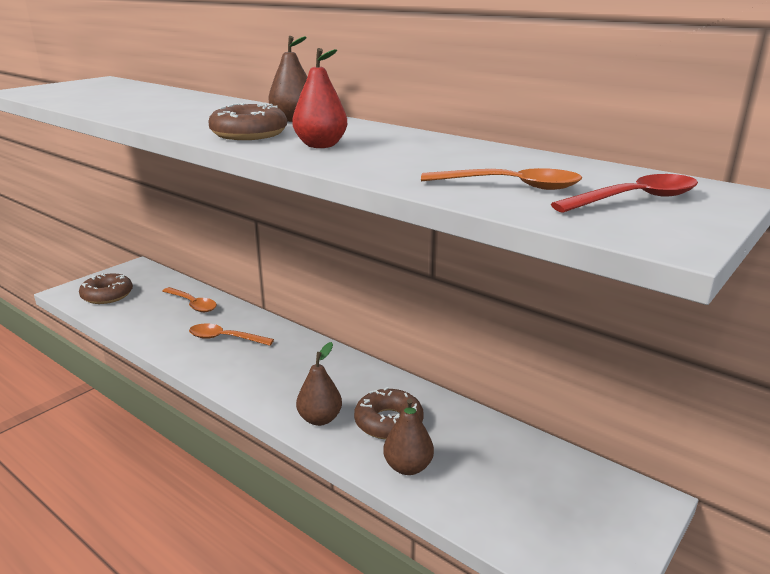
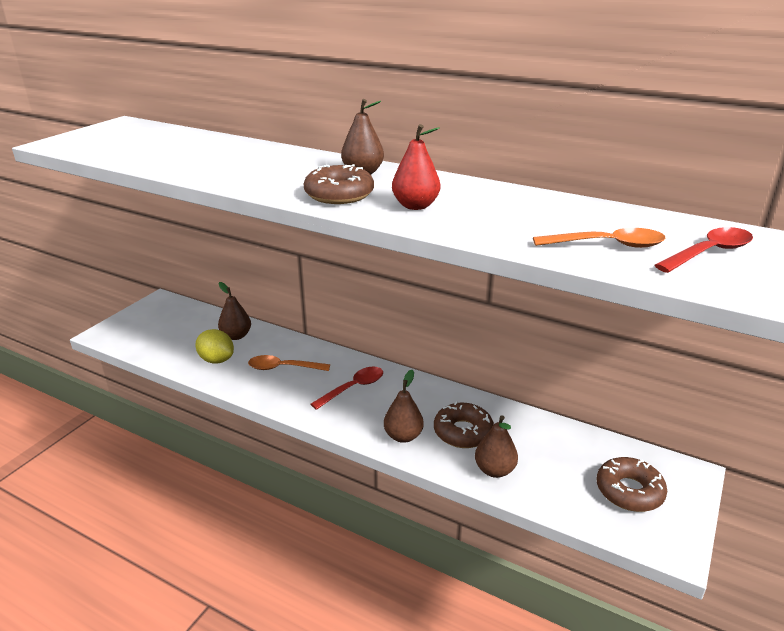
camera: 10 degrees left, 5 degrees up
(107, 295) = (146, 334): brown donut -> brown donut (629, 491)
(162, 325) = (216, 360): none -> yellow lemon
(193, 304) = (236, 336): orange spoon -> brown pear
(288, 365) = (353, 388): none -> red spoon

